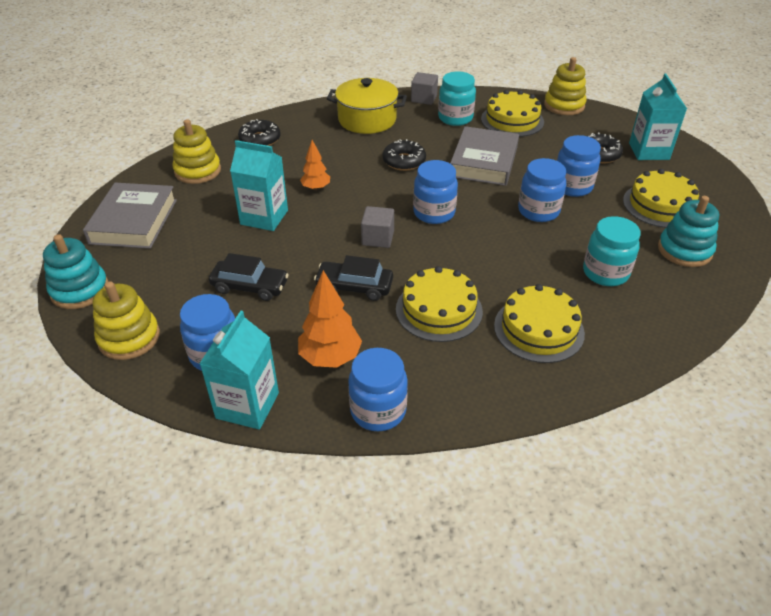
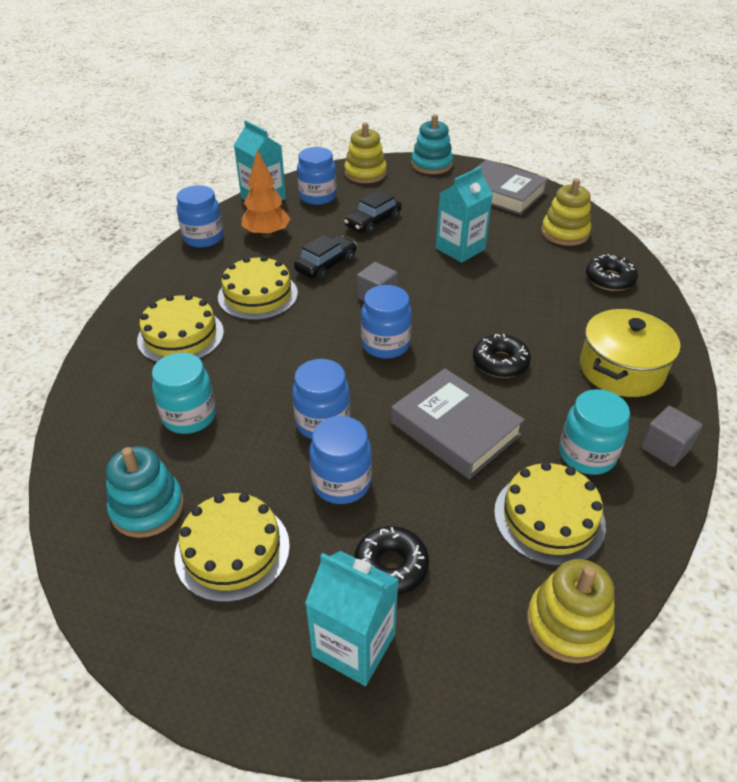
camera: 120 degrees right, 0 degrees up
(316, 188) = (487, 287): orange tree -> none

